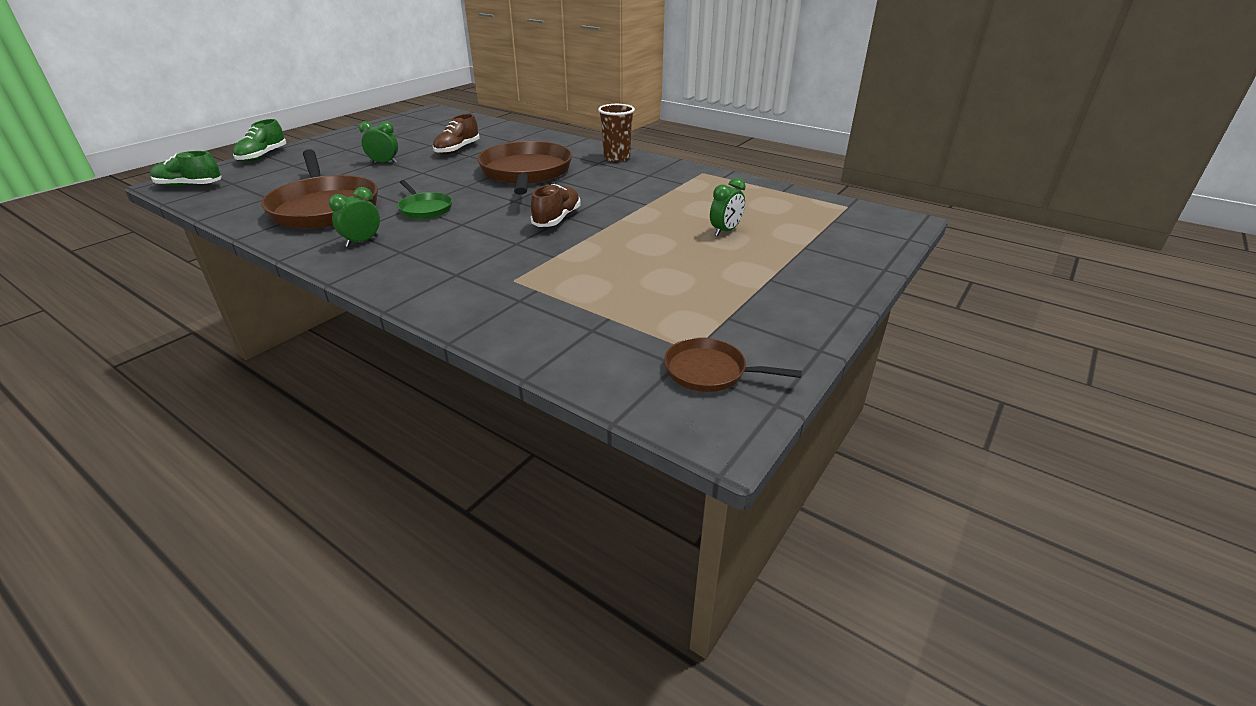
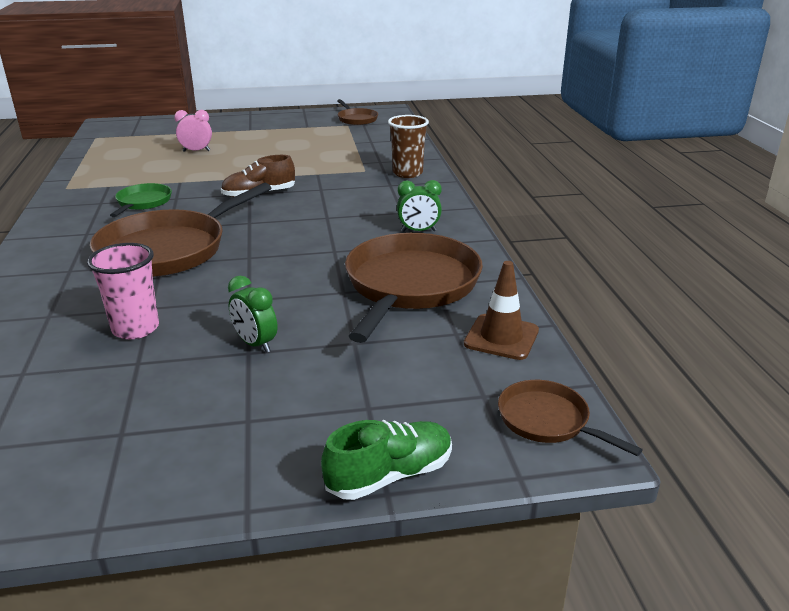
camera: 135 degrees left, 5 degrees down
(189, 185) = (547, 420): green shoe -> brown pan
(234, 204) = (501, 337): none -> brown traffic cone
(424, 209) = (328, 244): green pan -> green pan (143, 202)
(457, 150) = (135, 328): brown shoe -> pink cup
(616, 157) = (57, 232): brown cup -> brown cup (407, 173)
(725, 231) = (196, 151): green clock -> pink clock

